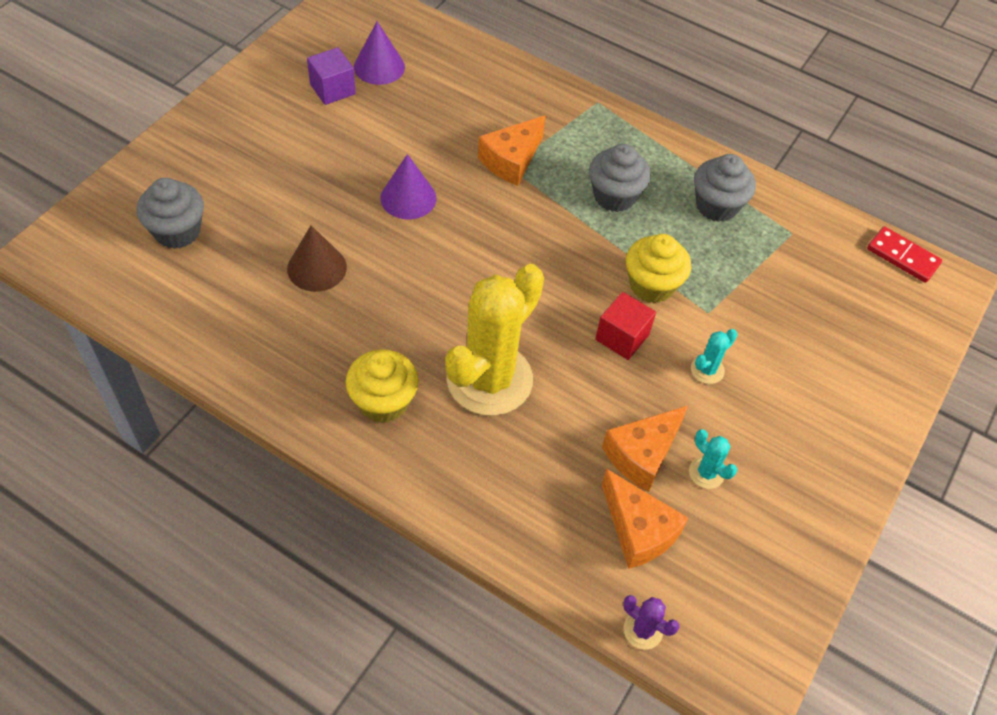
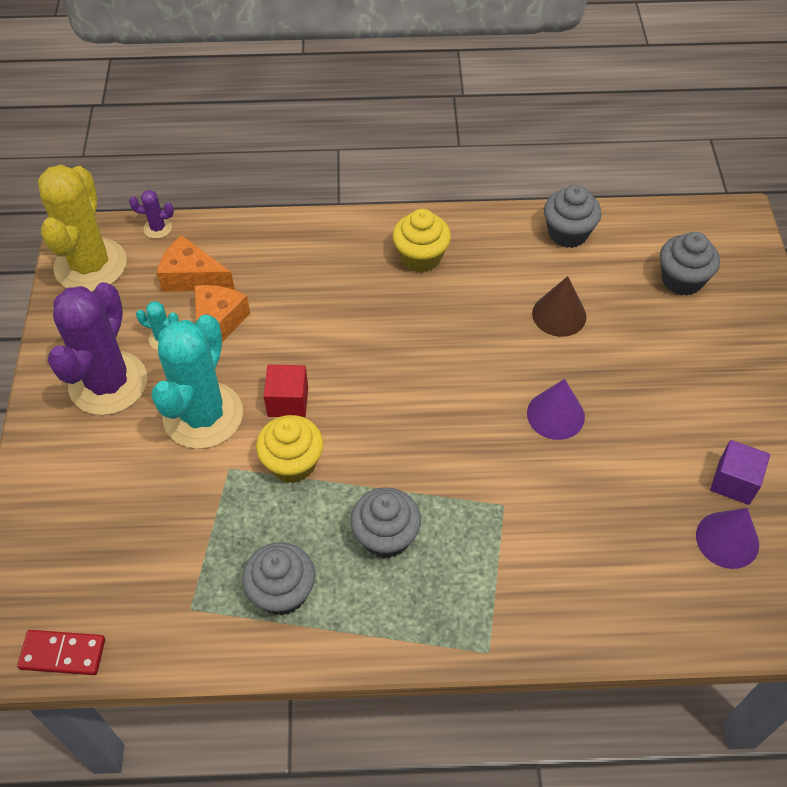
camera: 150 degrees right, 0 degrees up
(217, 336) = (568, 233): none -> grey cupcake
(489, 379) = (363, 312): yellow cactus -> yellow cactus (90, 265)
(511, 160) = (508, 513): orange cheese -> none
(707, 370) = (203, 415): turquoise cactus -> turquoise cactus, size x2.49
(785, 456) = (108, 383): none -> purple cactus

